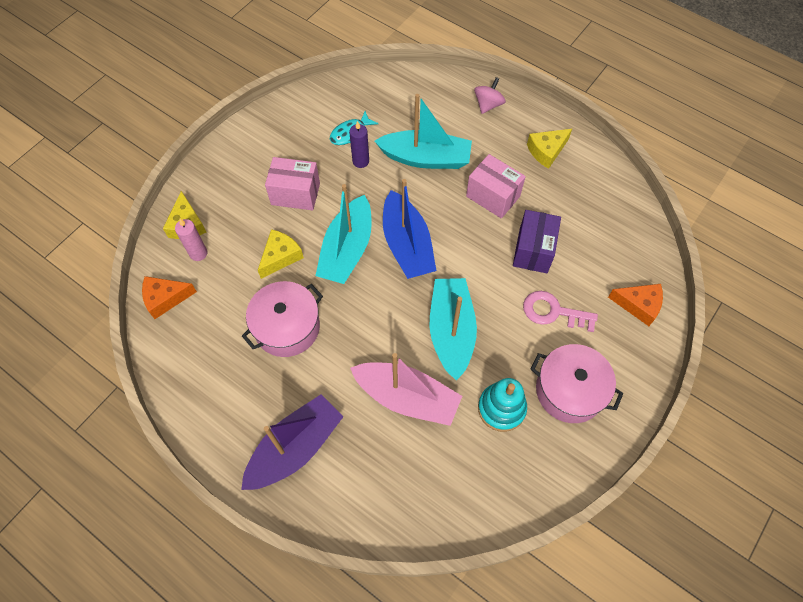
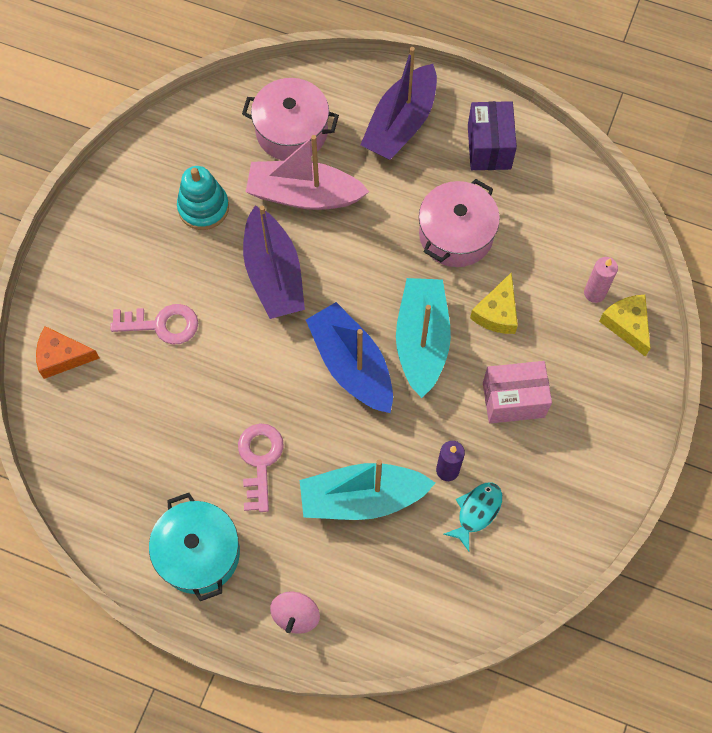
camera: 165 degrees right, 5 degrees up
(165, 298) = (603, 233): orange cheese -> none
(451, 331) = (273, 274): turquoise boat -> purple boat
(493, 196) = (260, 461): pink box -> pink key
(533, 251) = (196, 396): purple box -> purple box (489, 147)
(546, 151) = (198, 553): yellow cheese -> turquoise pot
(569, 390) = (134, 242): pink pot -> pink pot (292, 131)

